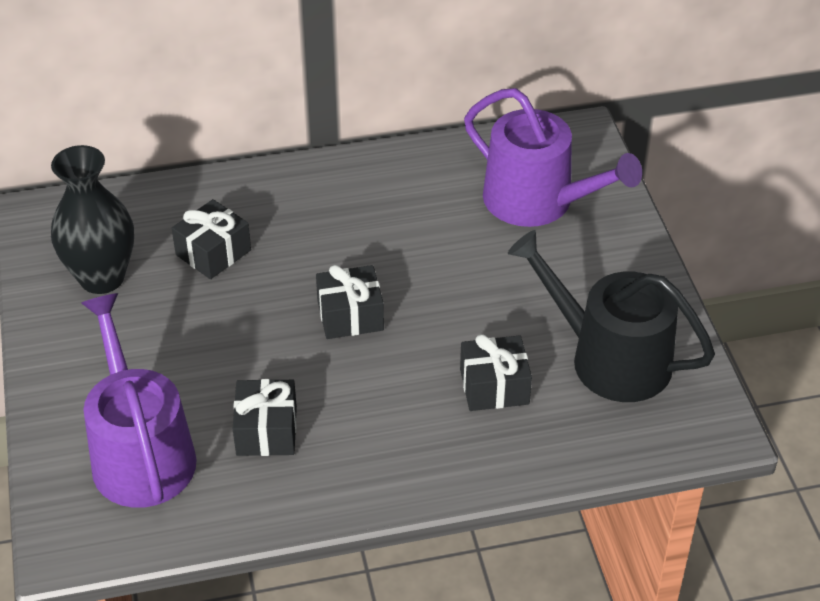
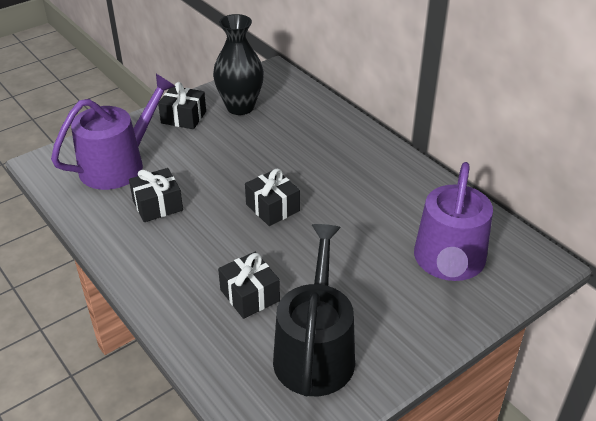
camera: 65 degrees right, 5 degrees down
(213, 252) = (287, 137): black gift -> black gift (183, 117)

